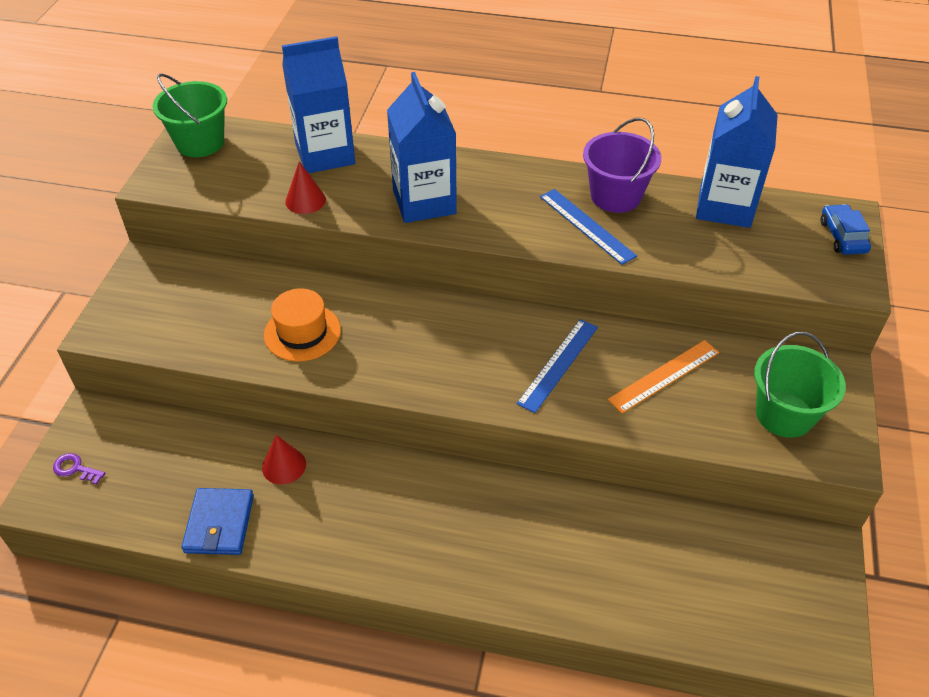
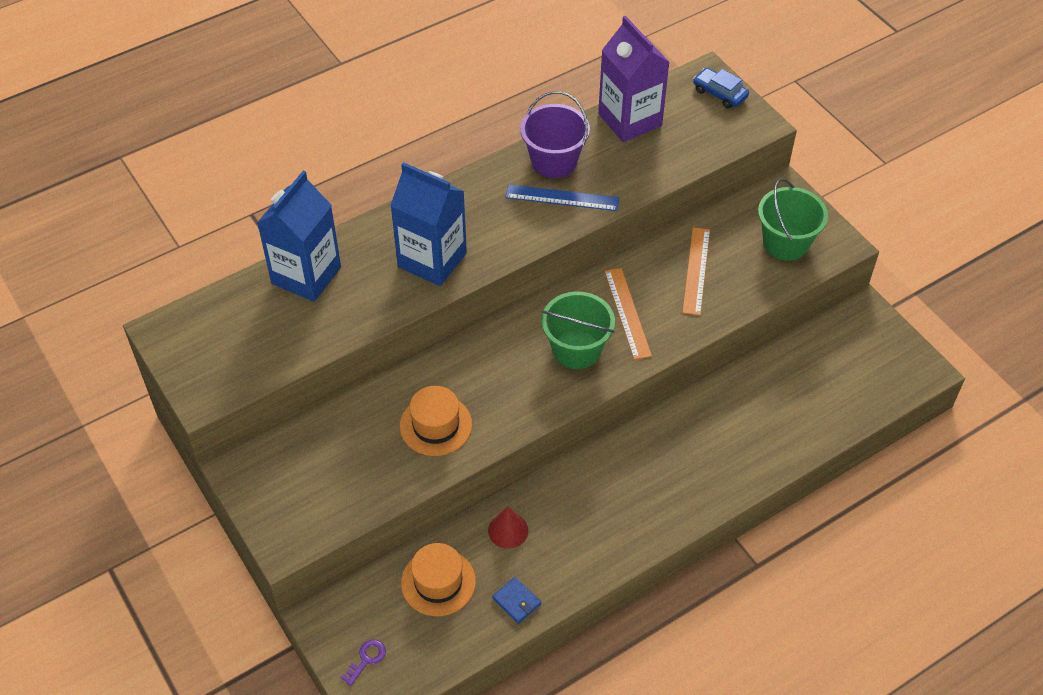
camera: 45 degrees left, 5 degrees up
(75, 468) = (366, 659): purple key -> purple key turned 150 degrees clockwise
(189, 459) = (438, 582): none -> orange hat
(200, 142) = (189, 338): green bucket -> green bucket (576, 349)
(219, 524) = (516, 601): blue wallet -> blue wallet, size x0.62
(305, 200) = (344, 322): red cone -> none
(558, 364) = (627, 313): blue ruler -> orange ruler
(725, 206) = (630, 120): blue carton -> purple carton

